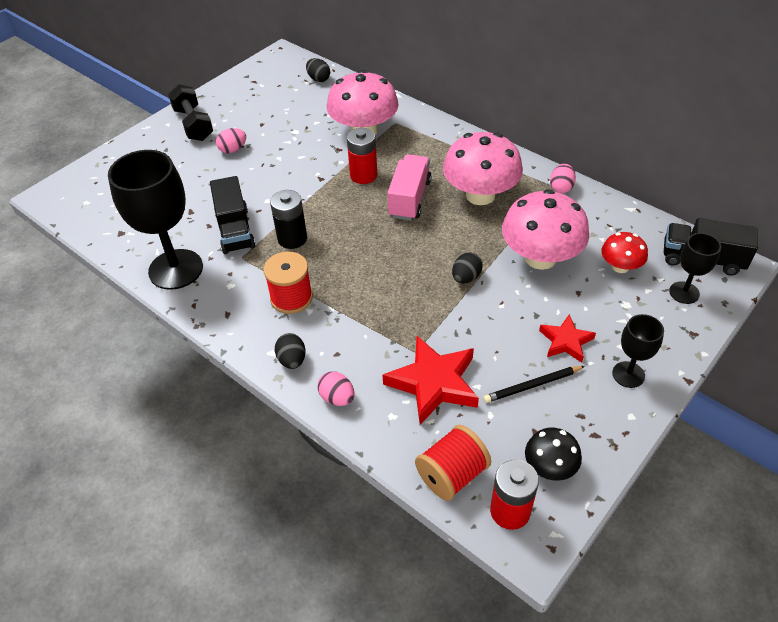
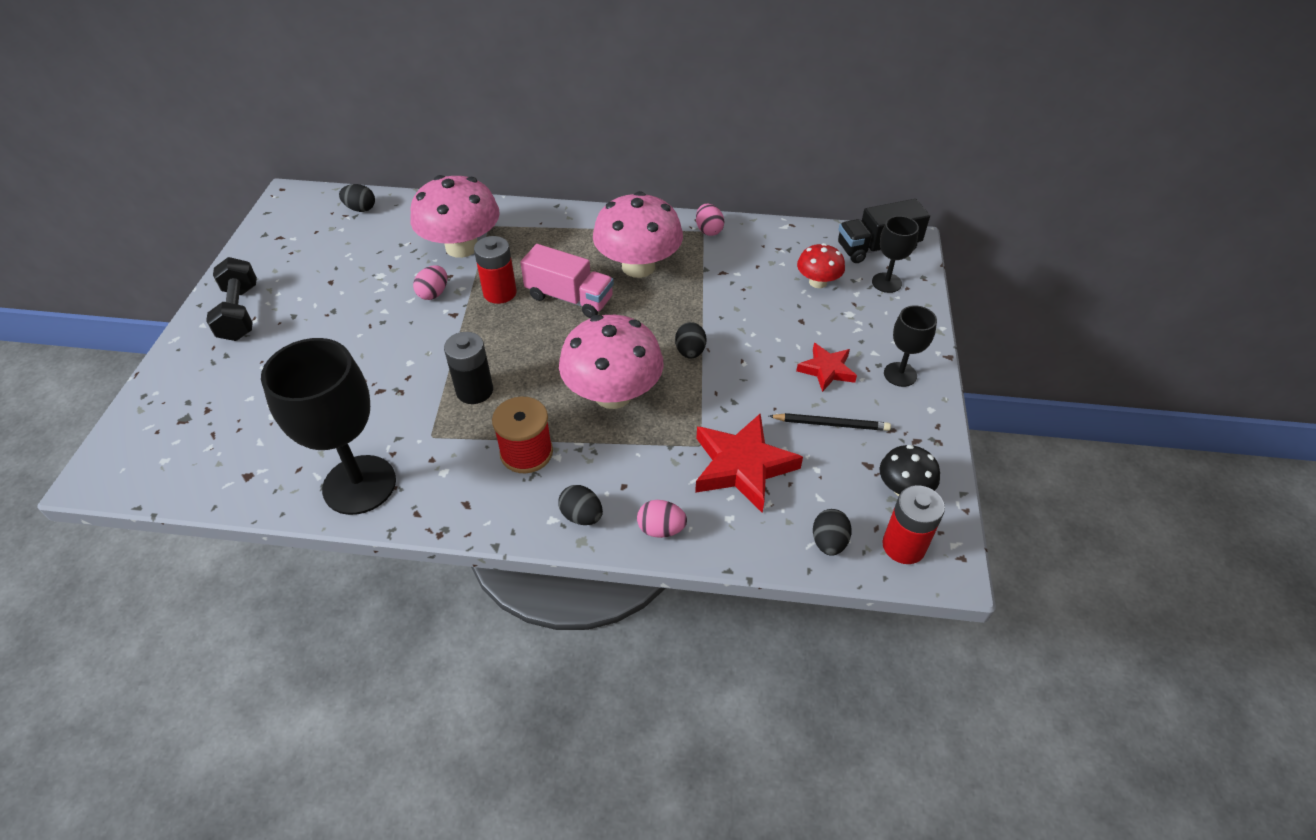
camera: 35 degrees left, 0 degrees up
(193, 124) = (240, 313): black dumbbell -> black dumbbell turned 45 degrees clockwise
(233, 150) = (318, 323): pink egg -> pink egg (433, 293)
(235, 230) = (398, 410): black truck -> none
(409, 199) = (569, 298): pink truck -> pink truck turned 135 degrees clockwise
(452, 474) = (828, 542): red spool -> black egg
(532, 386) = (831, 424): black pencil -> black pencil turned 120 degrees counterclockwise
(540, 257) = (743, 303): pink mushroom -> pink mushroom (613, 394)

